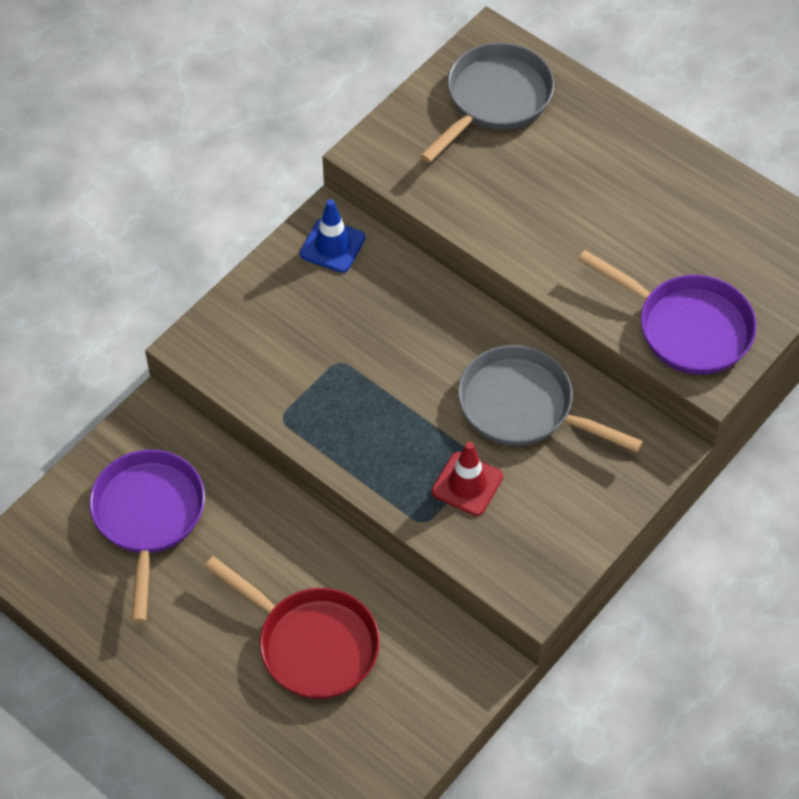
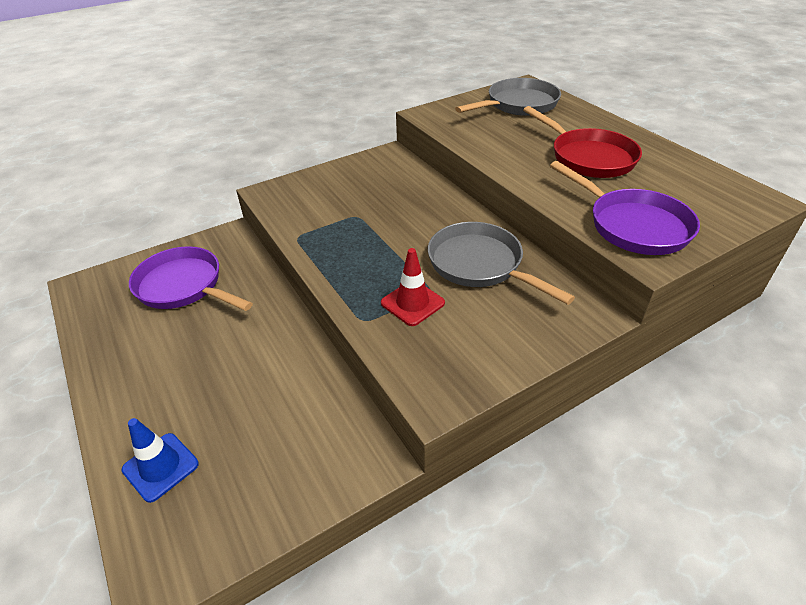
camera: 20 degrees right, 15 degrees down
(148, 517) = (184, 286): purple pan -> purple pan turned 75 degrees counterclockwise
(312, 644) = (238, 398): red pan -> red pan (588, 157)
(332, 246) = (386, 164): blue traffic cone -> blue traffic cone (160, 467)

